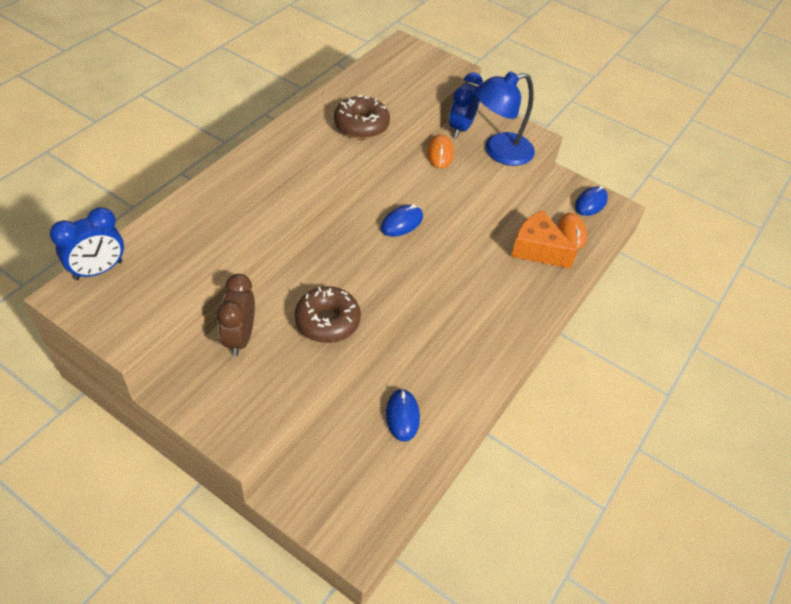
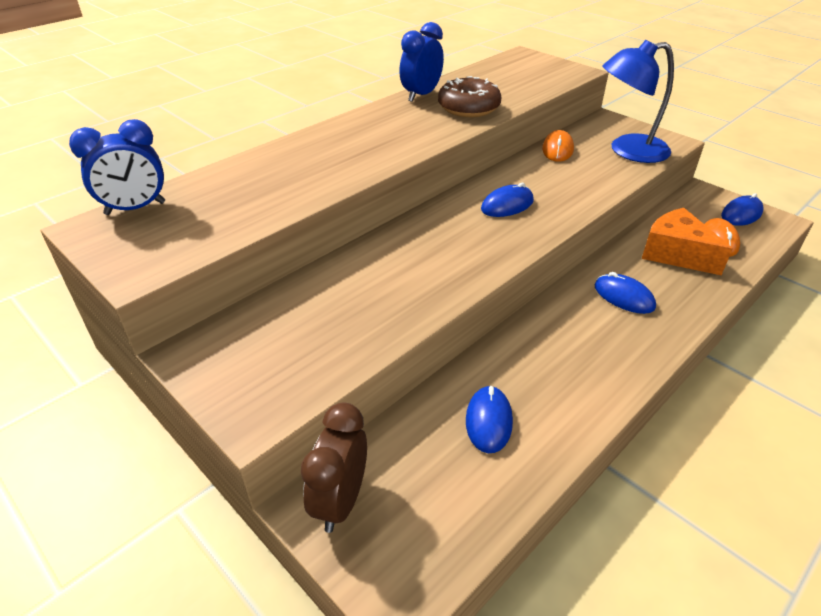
camera: 15 degrees right, 10 degrees down
(240, 338) = (288, 301): brown clock -> brown clock (340, 501)
(327, 321) = (401, 292): brown donut -> none
(461, 128) = (583, 131): blue clock -> blue clock (421, 95)
(497, 296) = (624, 297): none -> blue mouse

